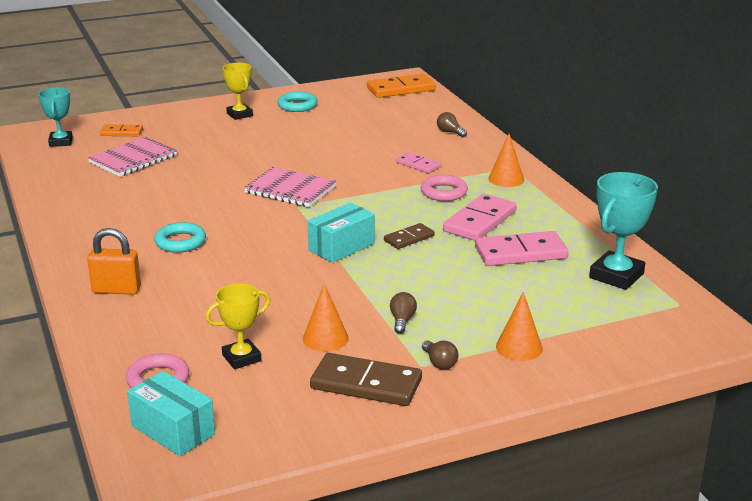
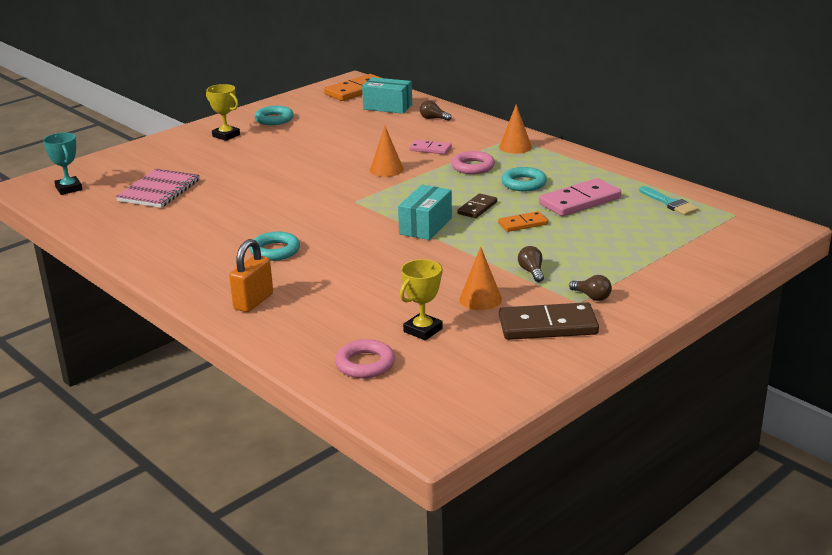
camera: 20 degrees left, 0 degrees up
(116, 290) = (253, 301): orange padlock -> orange padlock turned 45 degrees counterclockwise
(121, 132) = (124, 170): orange domino -> orange domino (523, 224)
(173, 430) = (418, 399): turquoise box -> turquoise box (388, 107)
(290, 190) = (335, 189): pink notebook -> none
(479, 221) = (524, 183): pink domino -> turquoise ring
(519, 347) = (643, 271): orange cone -> orange cone (386, 169)
(616, 276) = (669, 203): turquoise trophy -> turquoise brush

